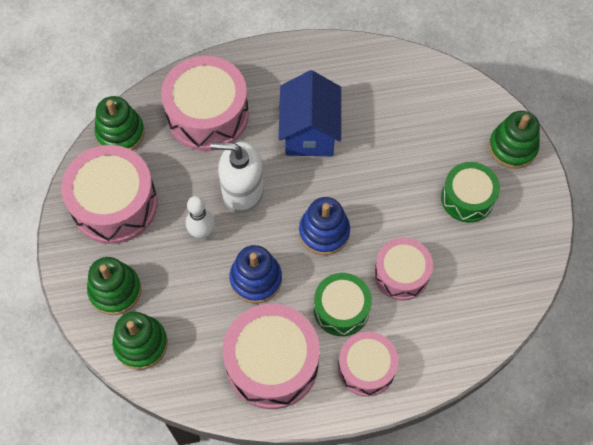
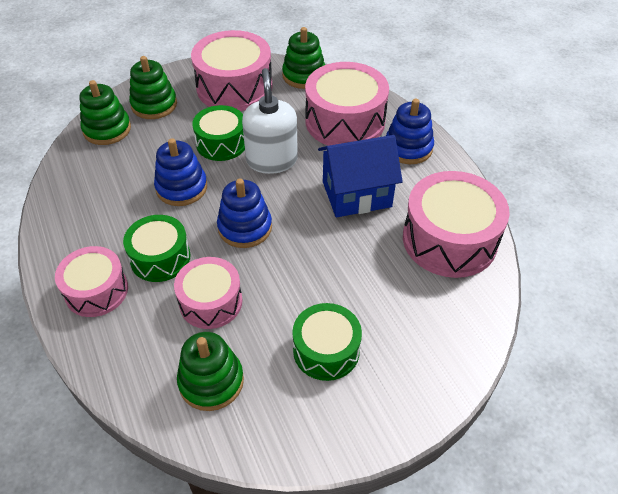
camera: 75 degrees right, 15 degrees down
(202, 232) = (221, 143): white bowling pin -> green drum
(263, 74) = (408, 148): none -> blue stacking toy
(272, 363) = (96, 216): pink drum -> pink drum (449, 239)
(512, 147) = (417, 389): green stacking toy -> green stacking toy (211, 381)

